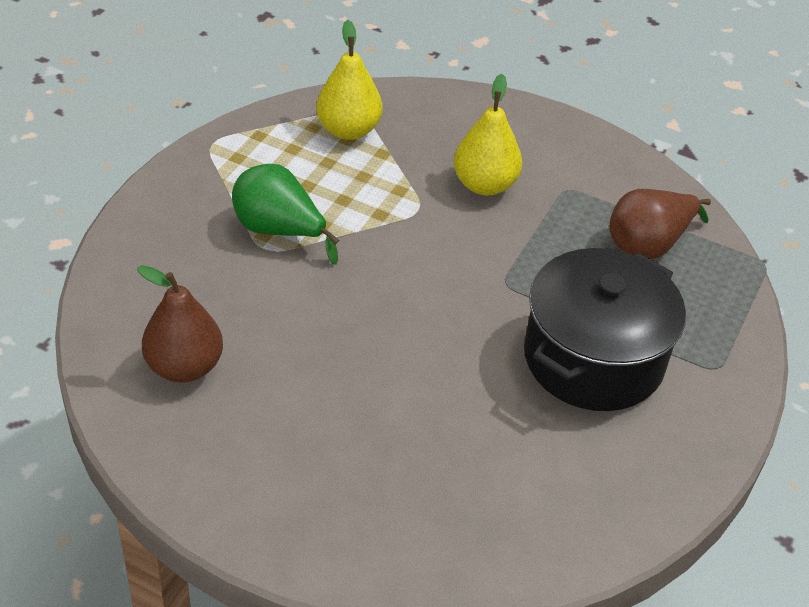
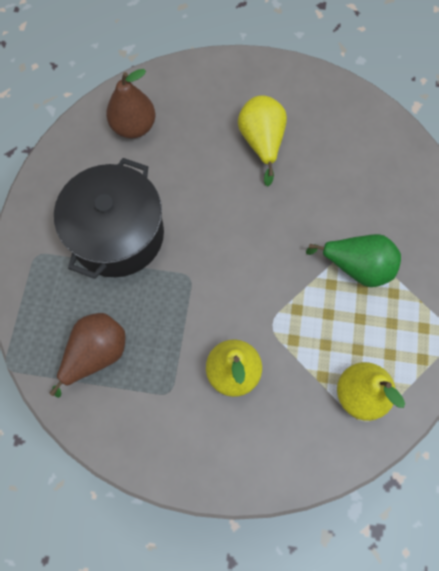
camera: 165 degrees right, 25 degrees up
(184, 367) = (354, 144): brown pear -> brown pear (134, 127)
(326, 413) = (262, 142): none -> yellow pear

